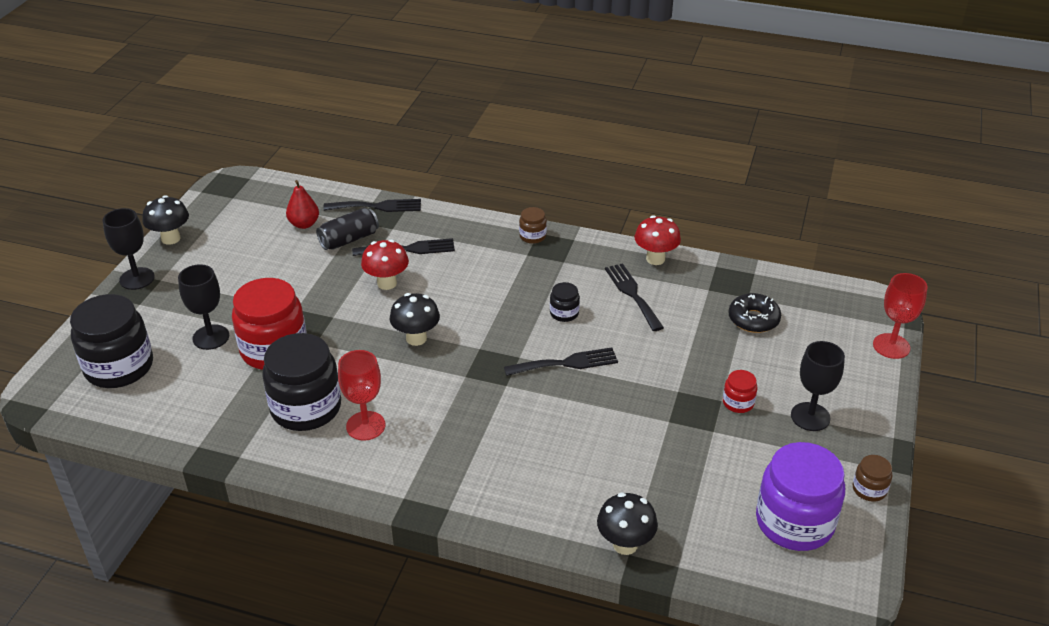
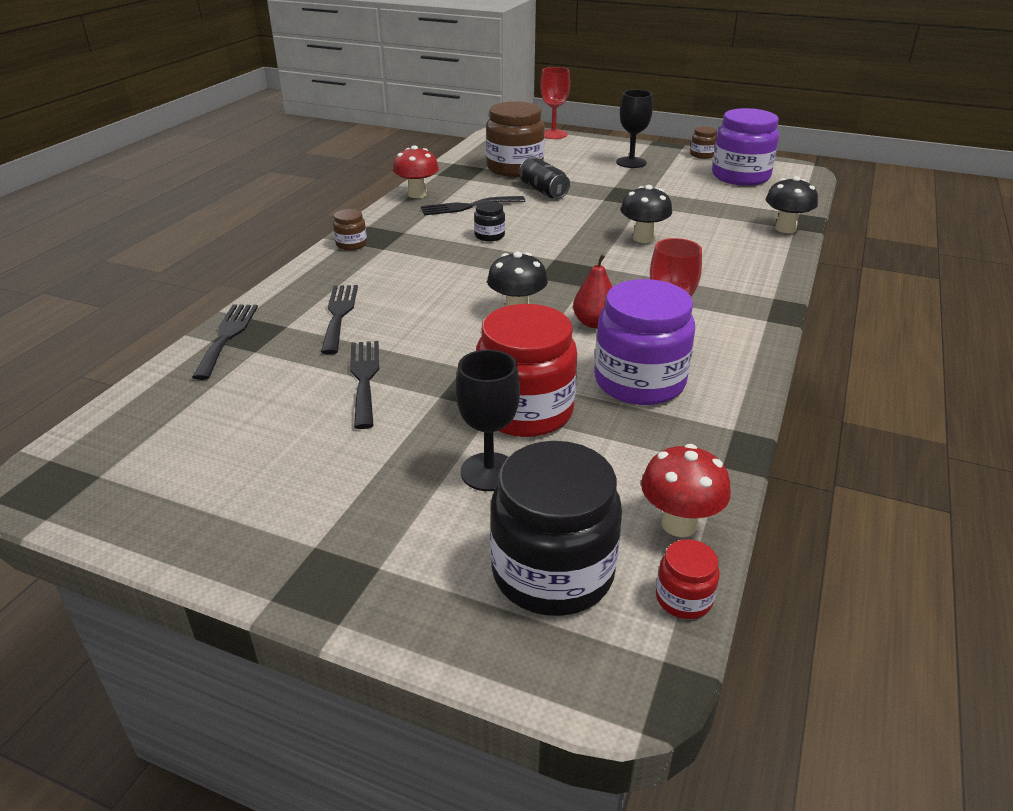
camera: 85 degrees left, 5 degrees down
(137, 278) = (298, 580): black goblet -> none
(171, 238) = (186, 545): black mushroom -> black mushroom (643, 238)
(304, 224) = (232, 396): red pear -> red pear (594, 323)
(306, 408) = (639, 382): black jar -> purple jar
(349, 239) = (294, 358): black can -> black can (543, 191)
(387, 283) = (405, 329): red mushroom -> red mushroom (679, 524)
(566, 363) = (565, 238): black fork -> black fork (364, 378)
(738, 403) = (617, 181): red jar -> red jar (683, 598)
(753, 319) = (515, 168): black donut -> brown jar

